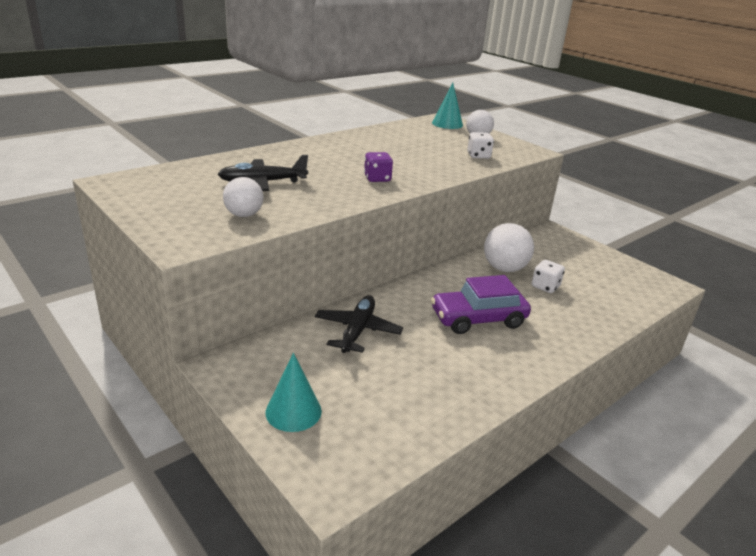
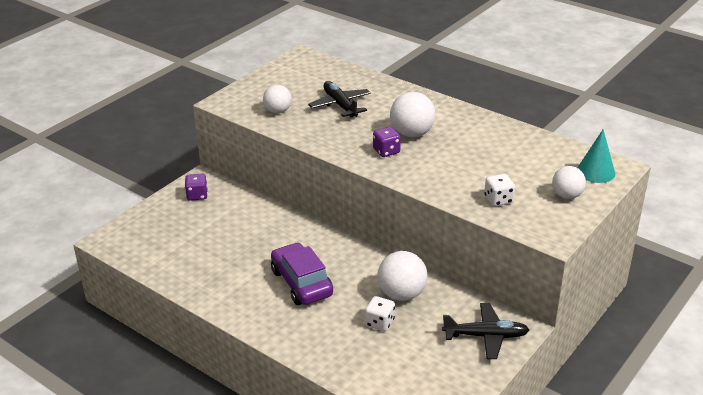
camera: 80 degrees right, 5 degrees up
(260, 374) = (197, 195): none -> purple dice
(293, 411) = (165, 215): turquoise cone -> none
(350, 164) = (412, 134): none -> white ball
(357, 330) = (260, 225): black plane -> black plane (486, 336)

